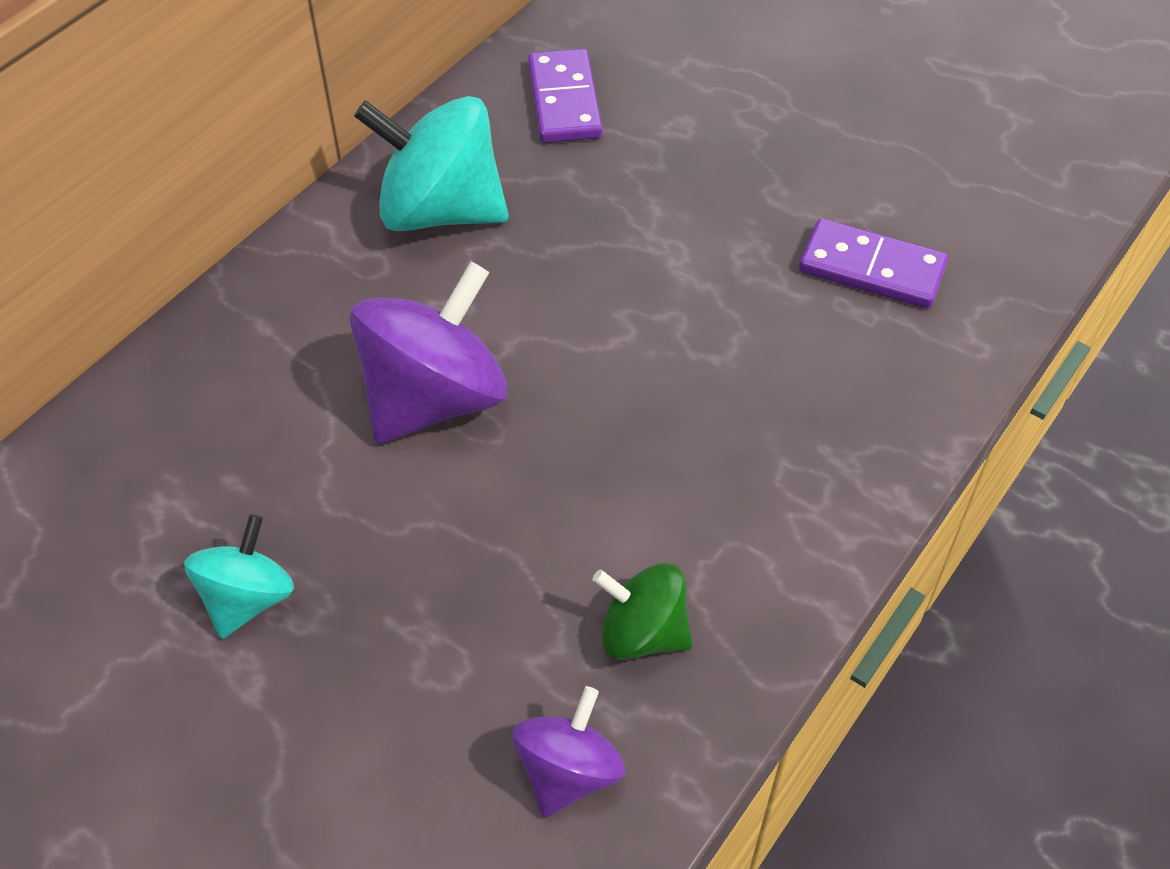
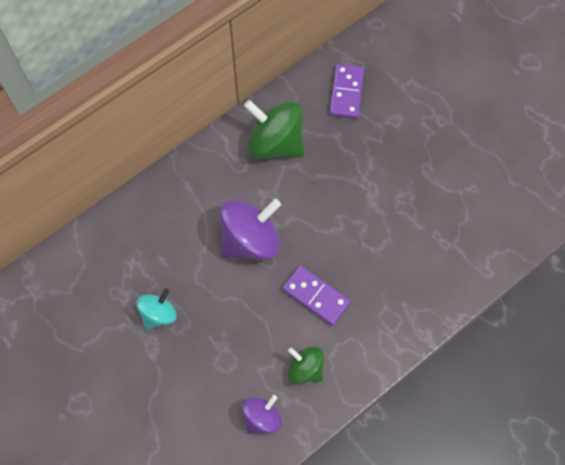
camera: 15 degrees right, 15 degrees up
(440, 211) = (275, 143): turquoise spinning top -> green spinning top
(871, 269) = (455, 220): purple domino -> purple domino (316, 296)

